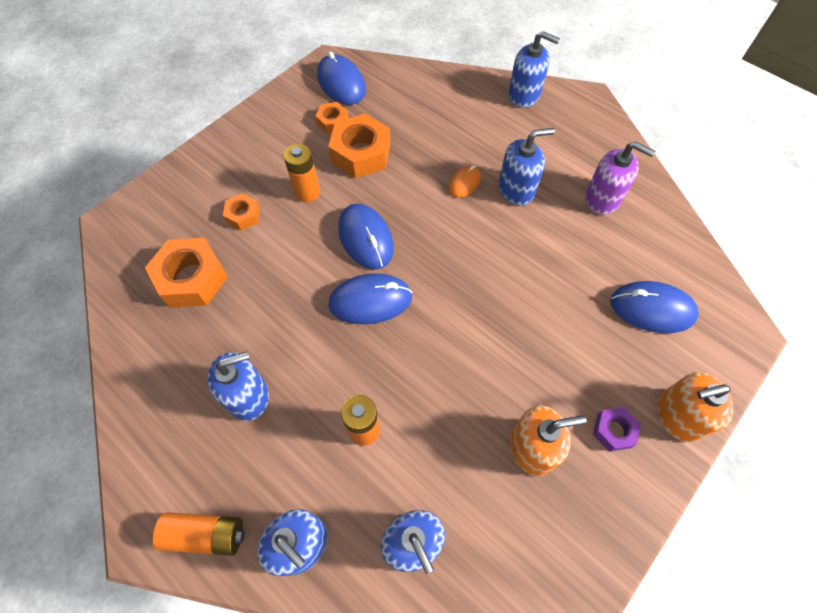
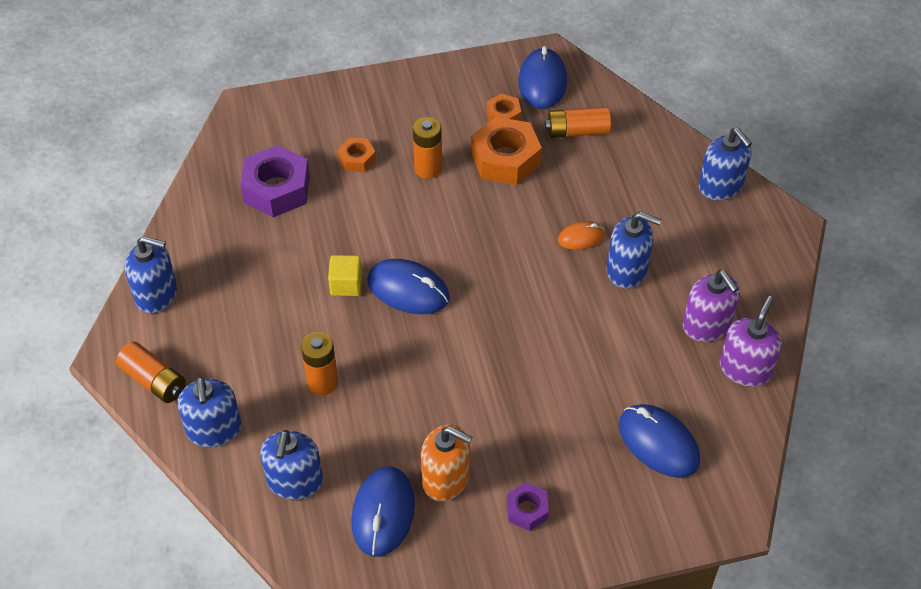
camera: 35 degrees right, 10 degrees down
(192, 278) = (276, 189): orange nut -> purple nut
(248, 396) = (253, 305): blue soap dispenser -> blue soap dispenser (156, 294)
(316, 327) = (346, 285): none -> yellow cube
(365, 238) = (447, 236): blue mouse -> blue mouse (383, 513)
(396, 106) = (577, 131): none -> orange battery
(654, 215) = (745, 369): none -> purple soap dispenser
(678, 416) = (596, 535): orange soap dispenser -> none

